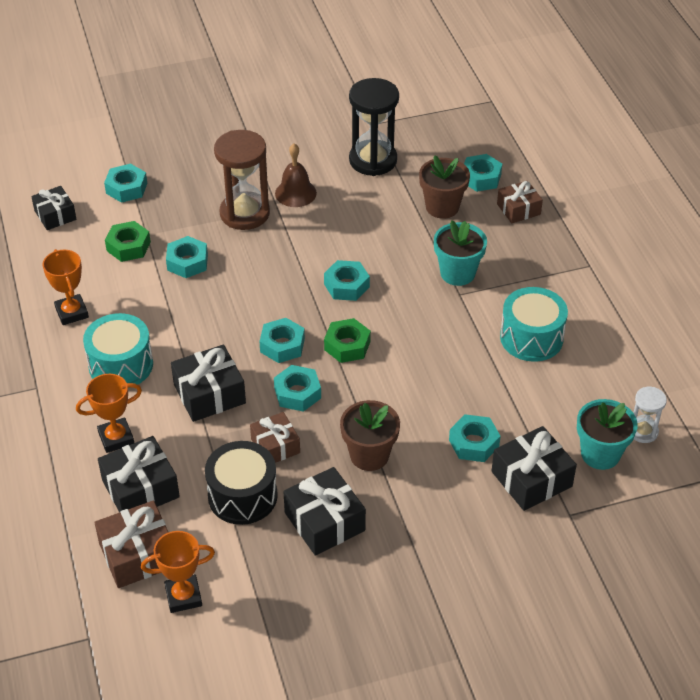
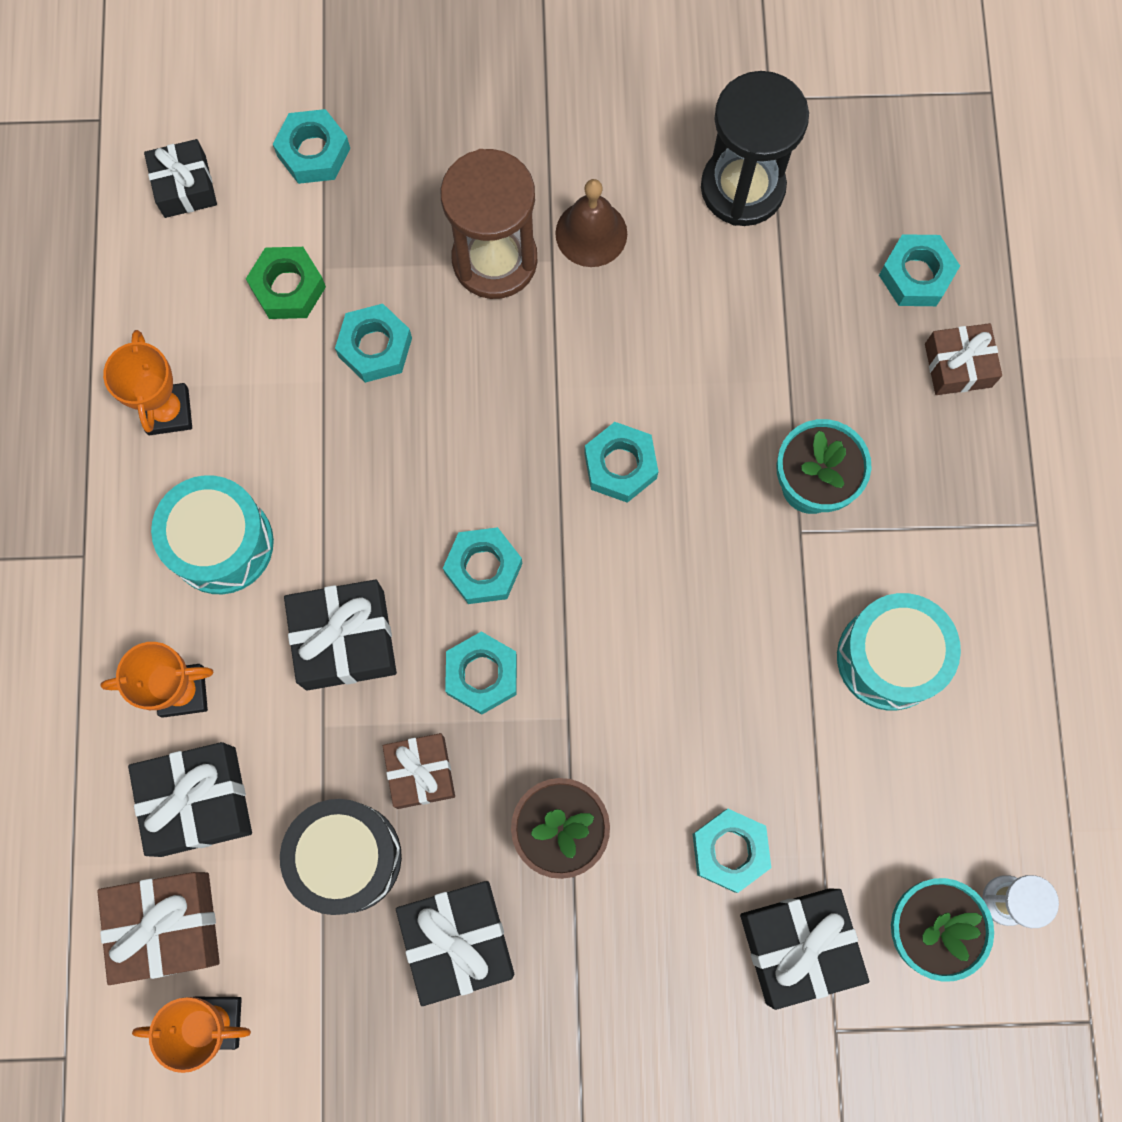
camera: 15 degrees right, 30 degrees up
(347, 345) = (586, 596): green nut -> none
(442, 207) = (829, 328): brown flower pot -> none

